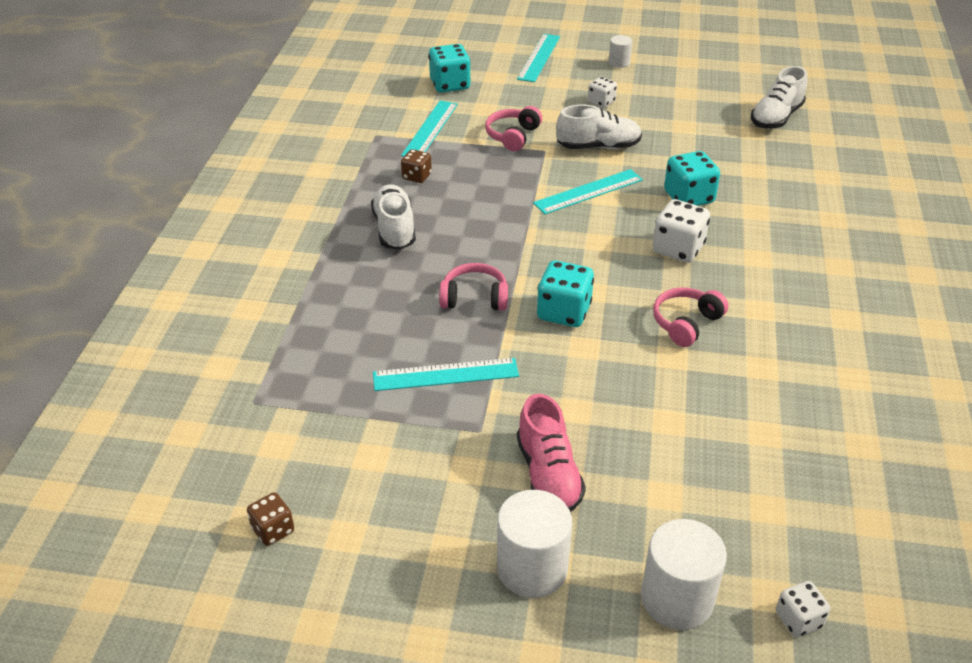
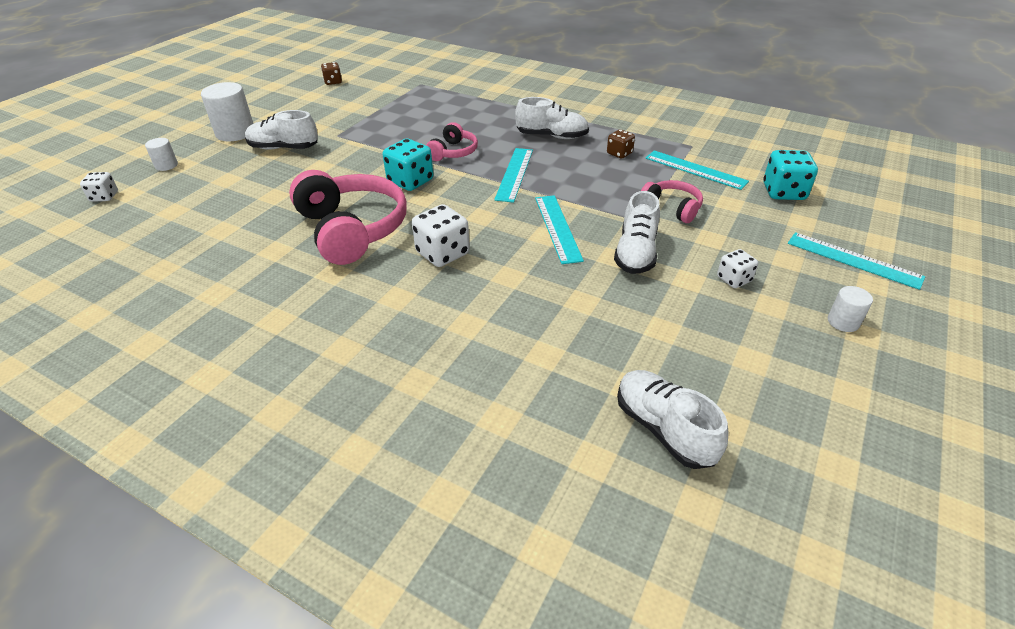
camera: 110 degrees right, 0 degrees up
(445, 374) = (391, 132): turquoise ruler -> turquoise ruler (515, 174)
(548, 474) = (283, 148): pink shoe -> white shoe
(677, 599) = (166, 165): white cylinder -> white cylinder, size x0.53
(686, 323) = (352, 229): pink headphones -> pink headphones, size x1.93
(688, 197) = (516, 285): turquoise dice -> none

